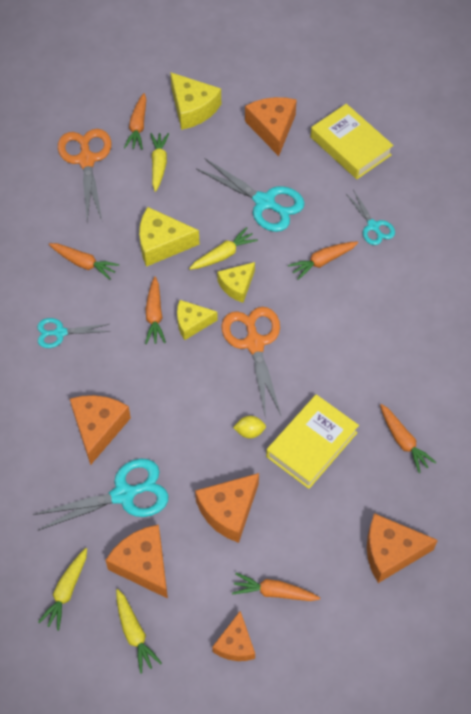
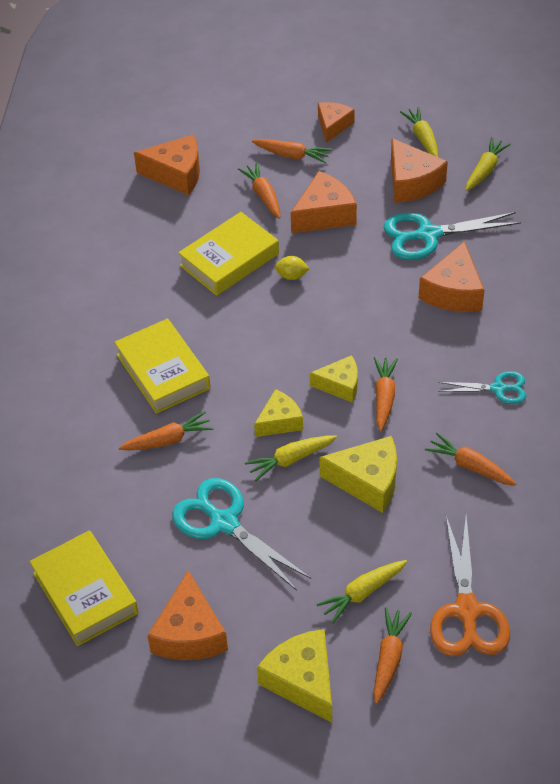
camera: 170 degrees left, 10 degrees down
(159, 164) = (362, 593): yellow carrot -> yellow carrot turned 45 degrees clockwise
(254, 343) = (270, 357): orange scissors -> none
(342, 321) = (163, 371): none -> yellow book
(373, 226) = (91, 477): turquoise scissors -> none
(403, 441) = (134, 255): orange carrot -> orange carrot (263, 195)

